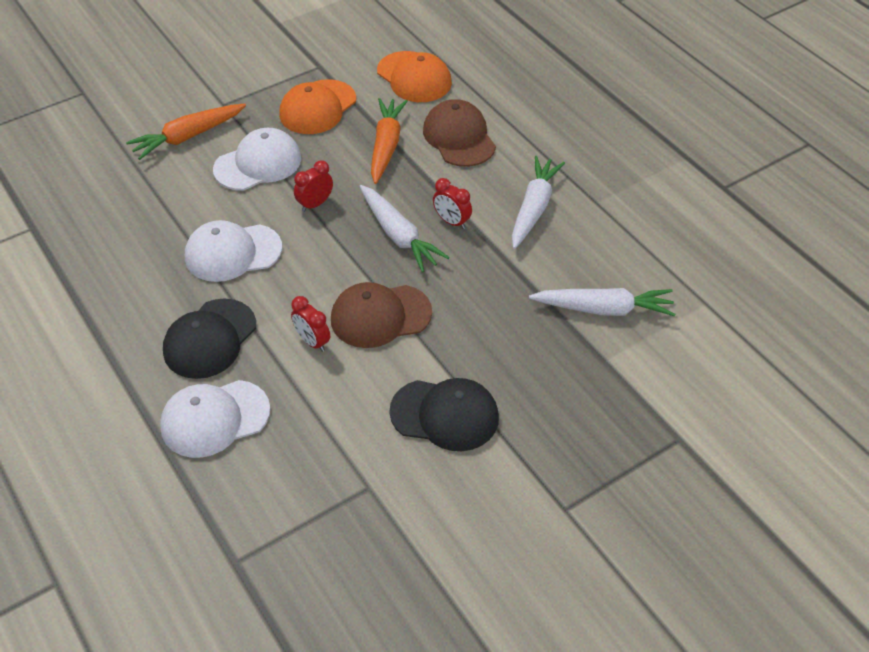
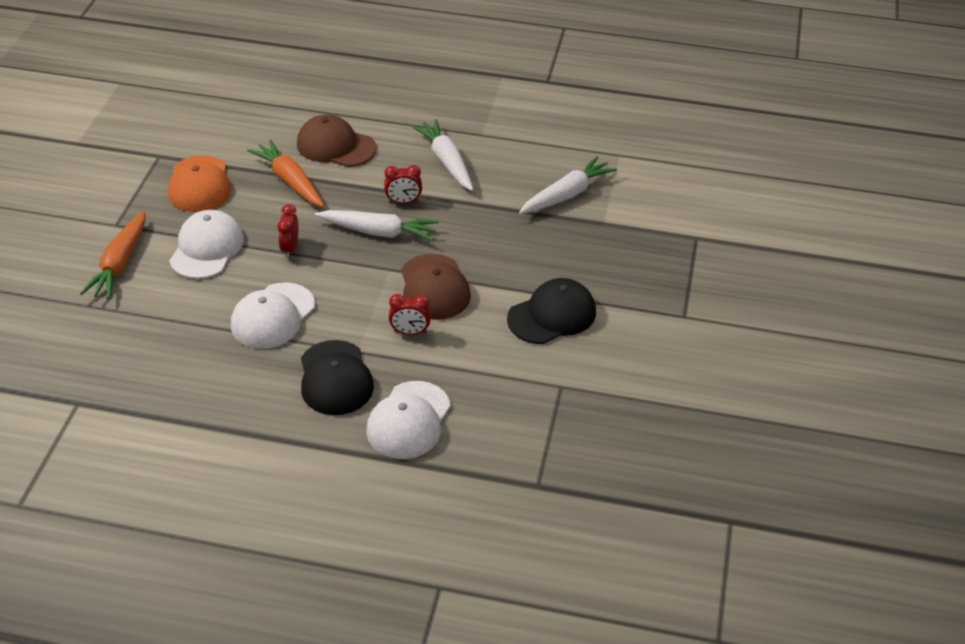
camera: 45 degrees left, 5 degrees down
(380, 316) = (434, 287): brown cap -> brown cap turned 45 degrees counterclockwise
(414, 77) = (247, 124): orange cap -> none

